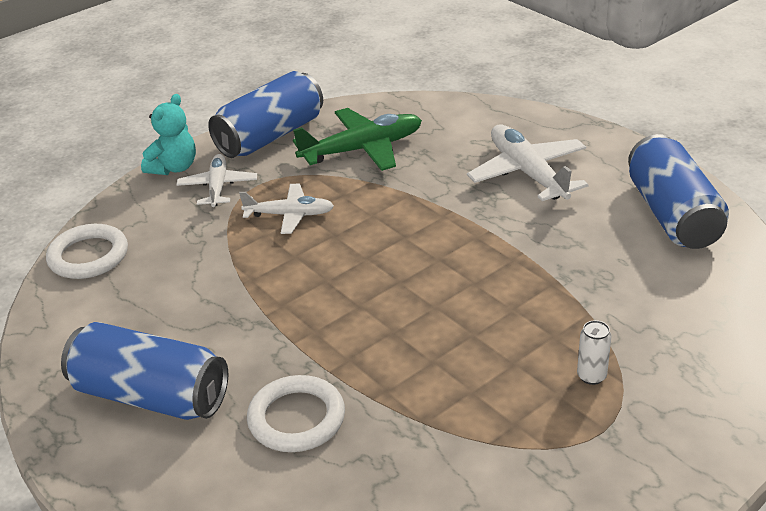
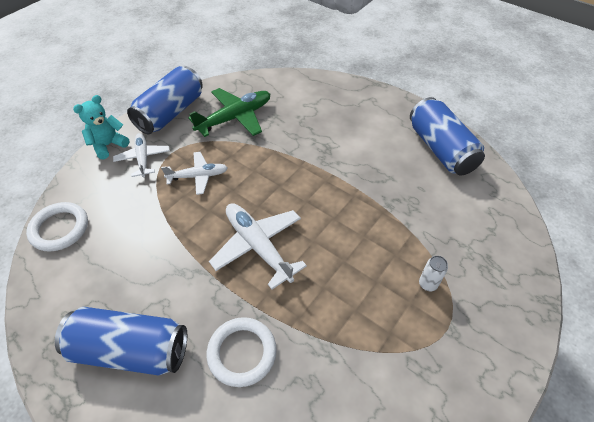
camera: 15 degrees left, 15 degrees up
(174, 168) = (108, 145): turquoise teddy bear -> turquoise teddy bear turned 150 degrees counterclockwise
(528, 173) = (345, 126): white plane -> white plane (258, 246)

